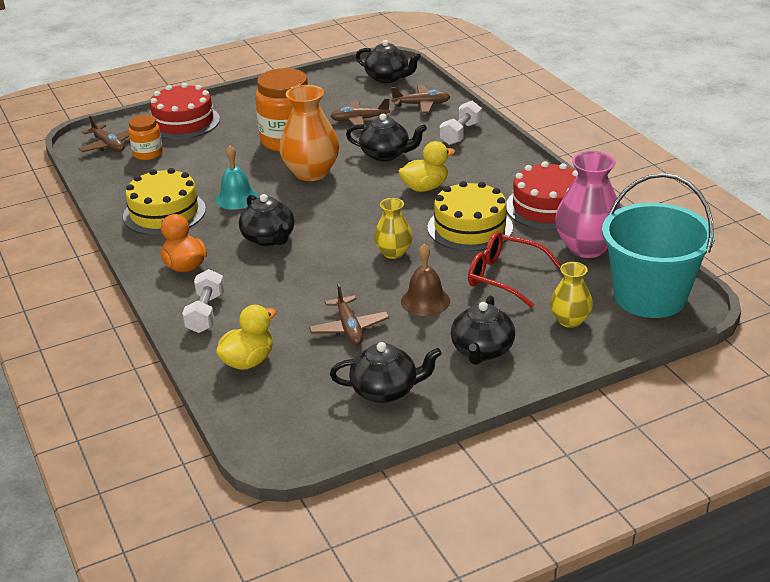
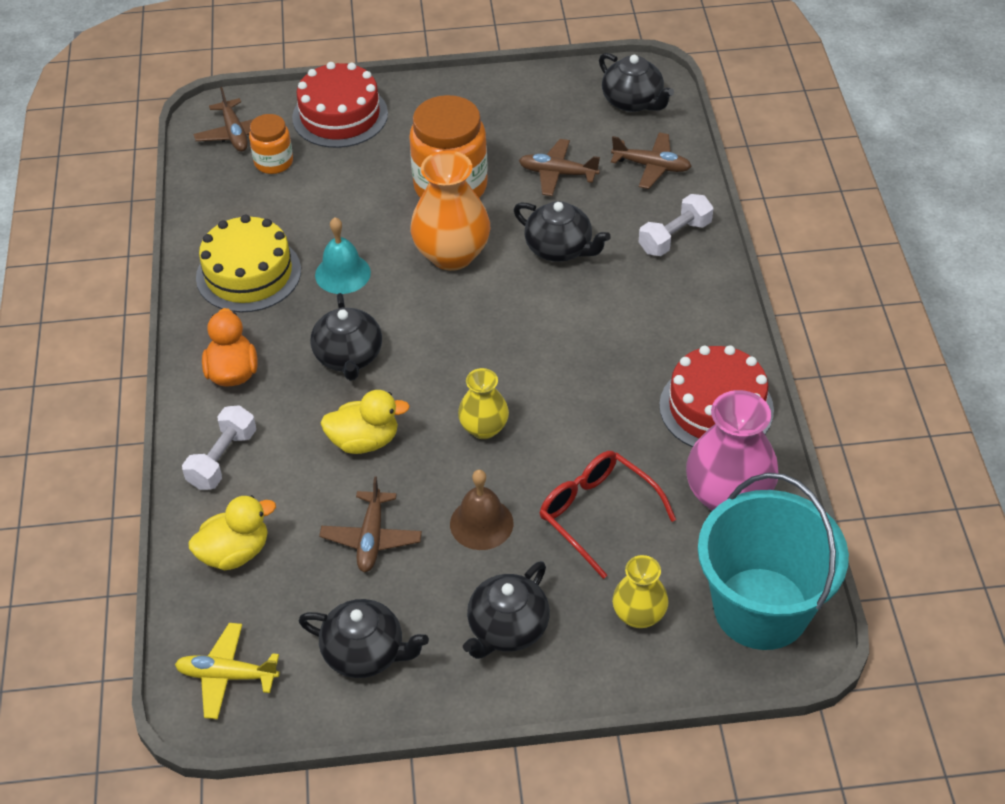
camera: 20 degrees right, 15 degrees up
(286, 431) = (227, 675): none -> yellow plane
(425, 187) = (579, 324): yellow duck -> yellow duck (364, 441)
(470, 227) = (599, 413): yellow cake -> none

